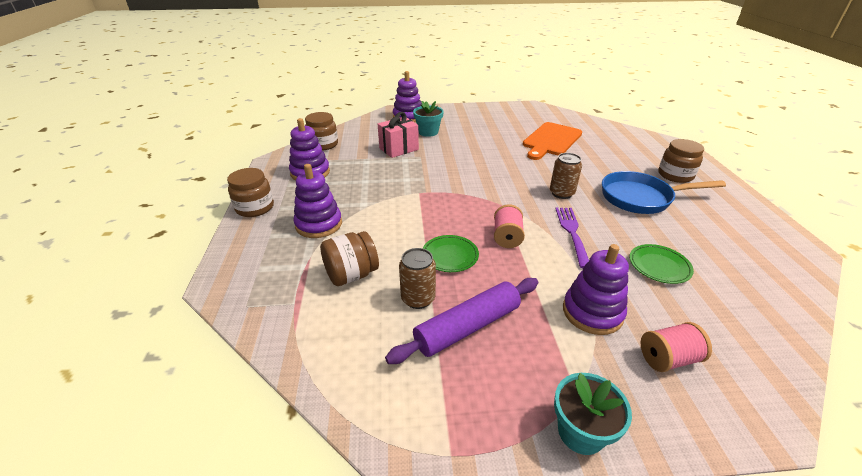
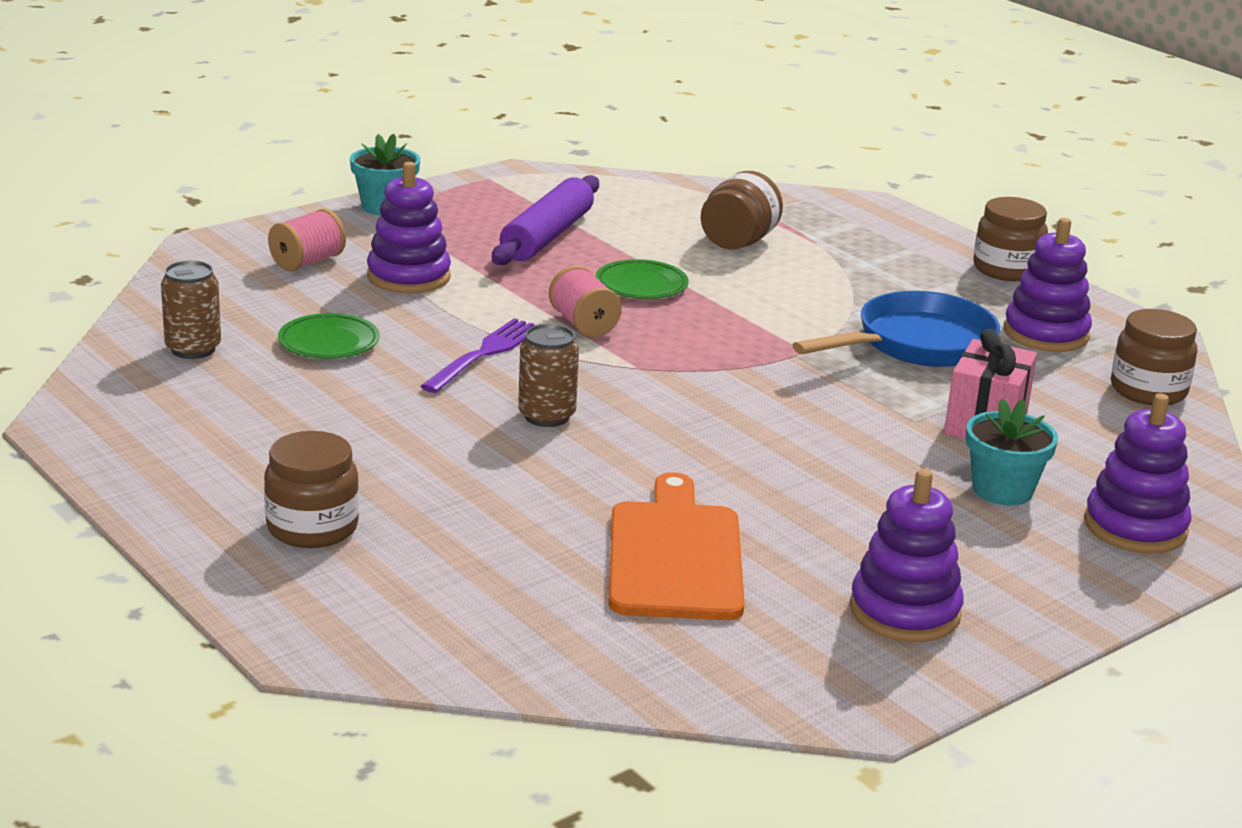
camera: 145 degrees right, 10 degrees down
(319, 224) = (876, 274): purple stacking toy -> purple stacking toy (904, 612)
(418, 299) = (629, 242): brown can -> brown can (193, 349)
(572, 233) = (484, 354): purple fork -> purple fork turned 120 degrees counterclockwise
(641, 198) = (382, 447): blue pan -> blue pan (916, 344)

